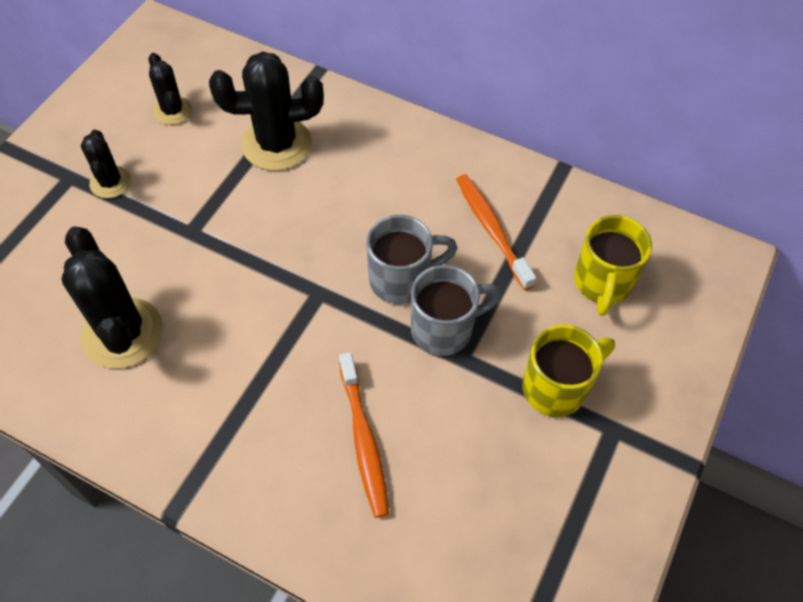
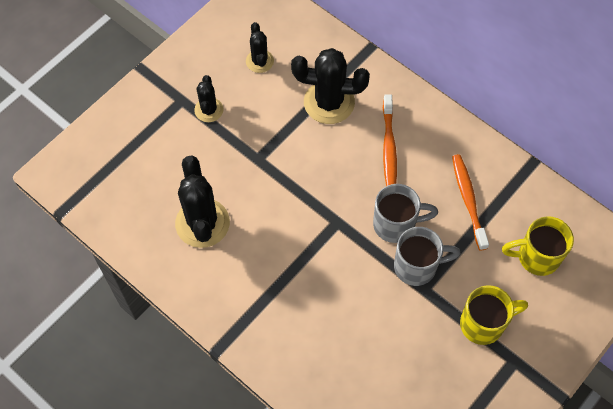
camera: 15 degrees right, 5 degrees up
(364, 440) = (346, 331): orange toothbrush -> orange toothbrush (389, 147)
(602, 283) = (536, 257): yellow mug -> yellow mug turned 60 degrees clockwise

